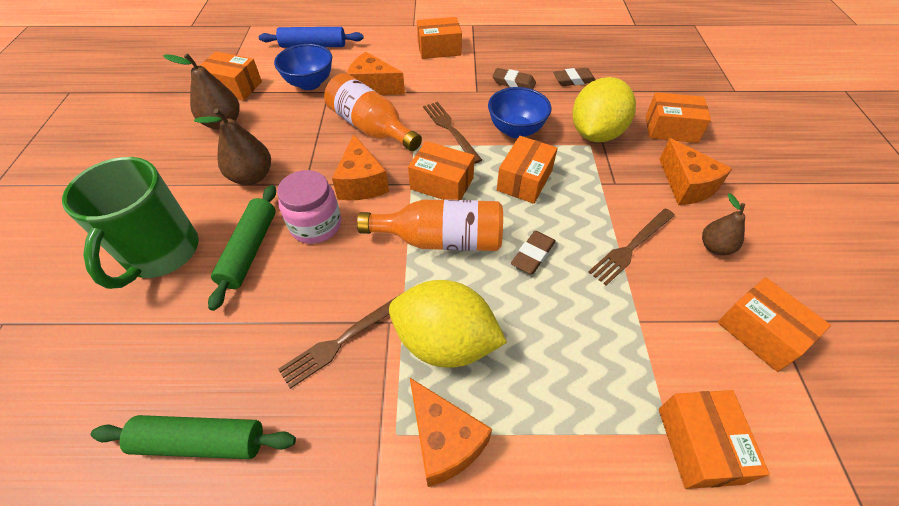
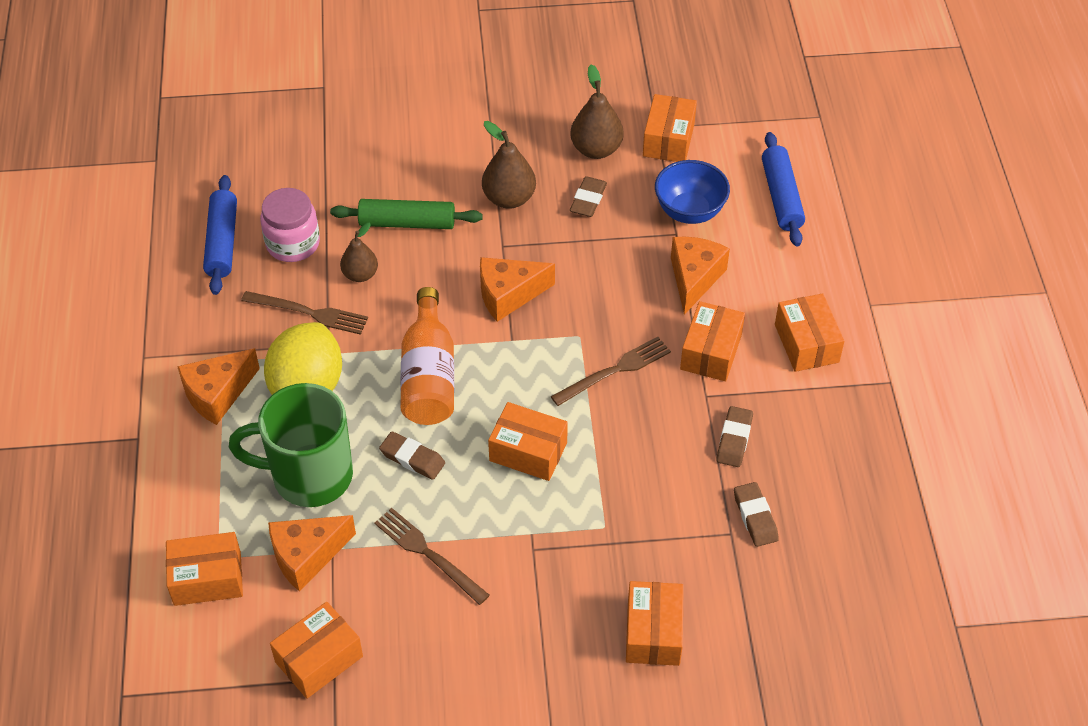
camera: 85 degrees right, 0 degrees up
(161, 253) = (399, 160): green mug -> green mug (309, 475)
(201, 441) = (222, 242): green rolling pin -> blue rolling pin
(275, 131) = (588, 200): none -> brown eraser
(316, 225) = (442, 267): pink jar -> pink jar (293, 243)
(343, 340) = (308, 313): brown fork -> brown fork turned 150 degrees clockwise
(371, 128) = (607, 289): orange bottle -> none
(442, 183) = (514, 369): orange box -> orange box (711, 352)
(516, 130) = (623, 442): blue bowl -> none
(596, 134) = (629, 536): yellow lemon -> none
(686, 185) = (536, 630): orange cheese -> orange cheese (307, 556)
(715, 247) = (433, 641): brown pear -> brown pear (360, 274)

